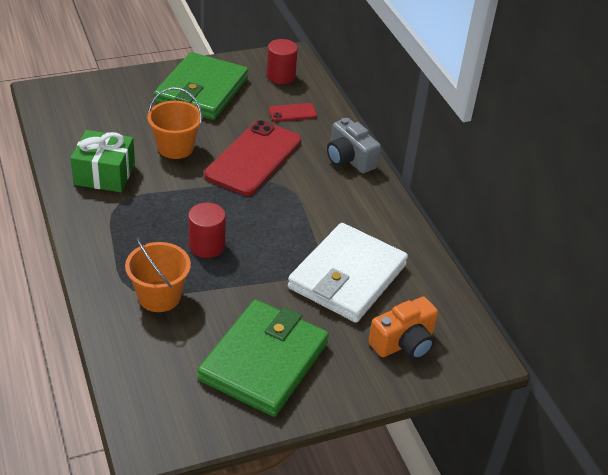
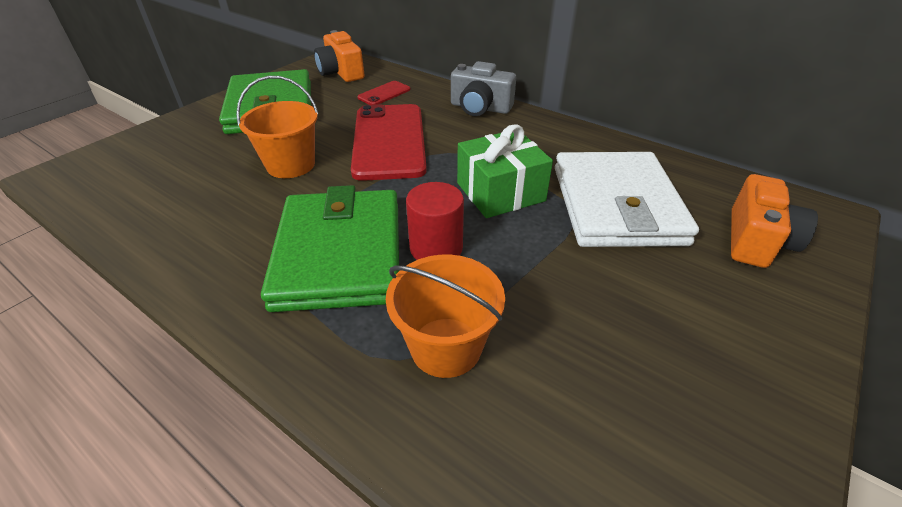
camera: 30 degrees left, 0 degrees up
(104, 174) = (220, 228): green gift -> green gift (500, 192)
(264, 361) = (672, 355): green wallet -> green wallet (340, 254)
(281, 76) = (341, 72): red cylinder -> orange camera

